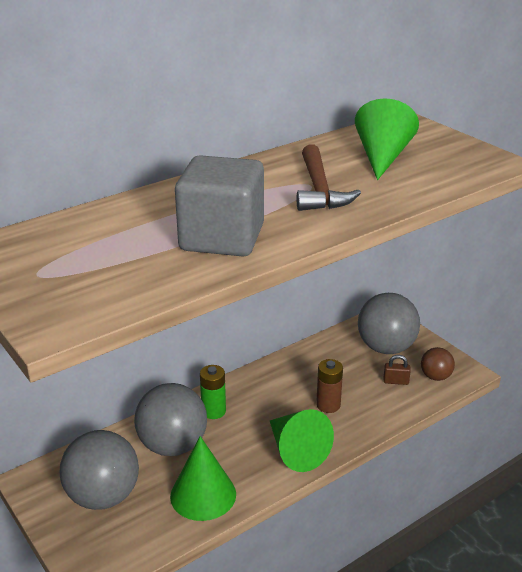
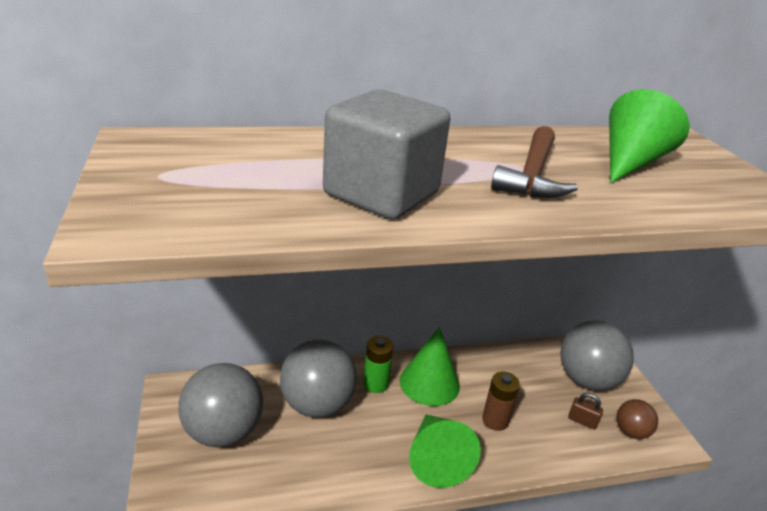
camera: 20 degrees right, 0 degrees up
(203, 495) = (316, 470): green cone -> green cone (429, 383)

